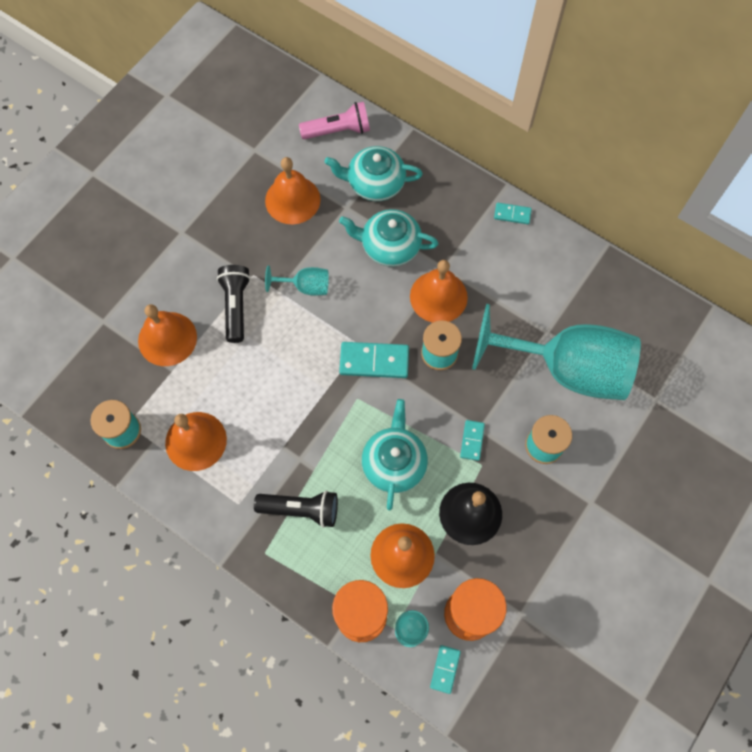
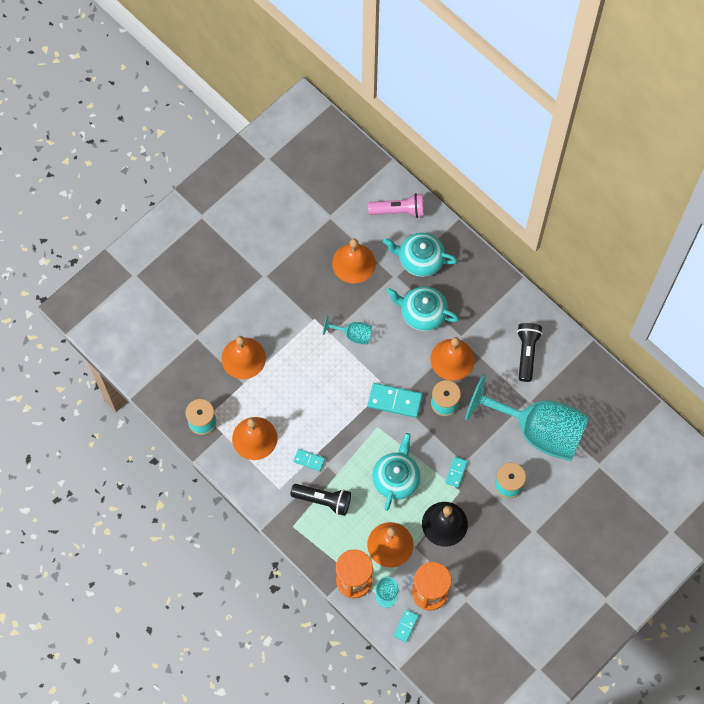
camera: 10 degrees right, 0 degrees up
(236, 306) = (298, 341): black flashlight -> black flashlight (527, 353)
(512, 214) = (522, 303): turquoise domino -> turquoise domino (309, 460)

